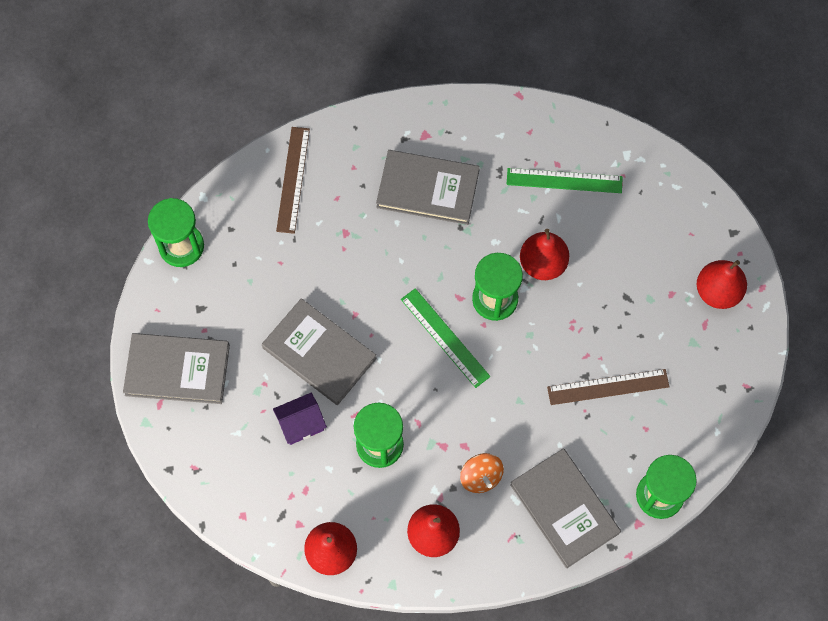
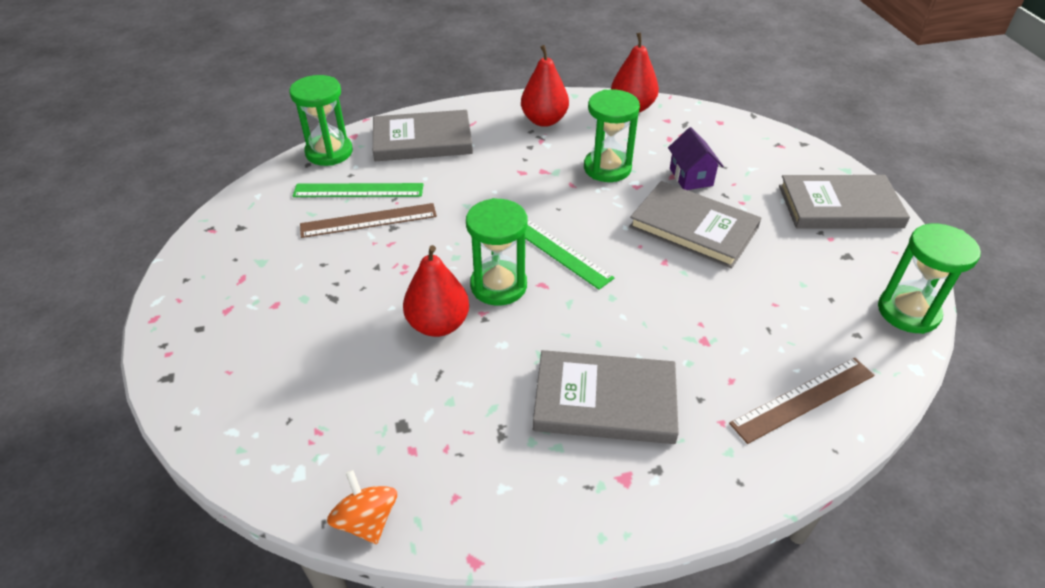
camera: 175 degrees right, 25 degrees down
(293, 179) = (803, 399): brown ruler -> brown ruler turned 60 degrees clockwise
(301, 424) = (691, 177): purple house -> purple house turned 75 degrees counterclockwise
(481, 477) = (503, 154): orange spinning top -> orange spinning top (367, 520)
(564, 181) = (403, 427): green ruler -> green ruler (358, 190)
(564, 509) = (422, 140): grey book -> grey book turned 60 degrees counterclockwise
(717, 292) = (214, 310): red pear -> none

